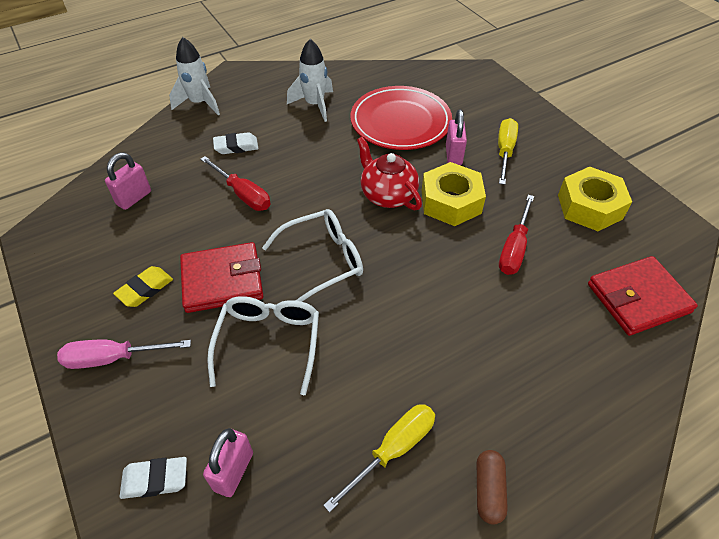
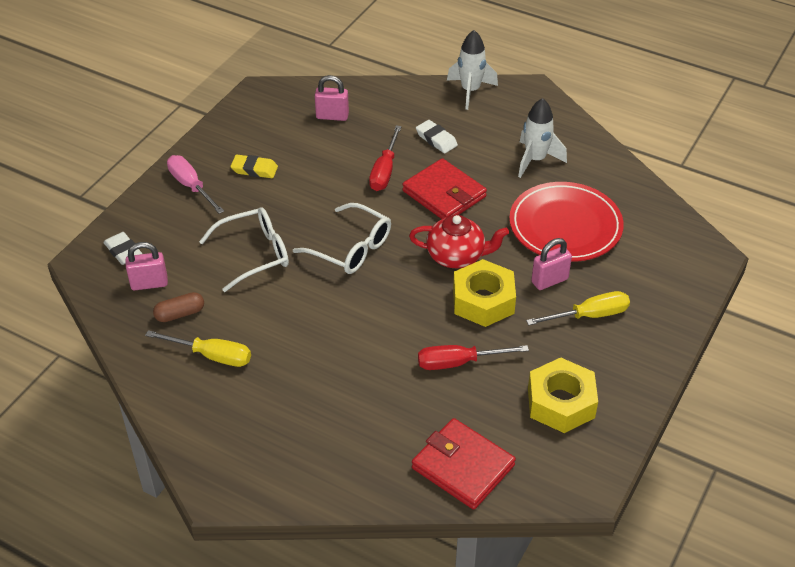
camera: 60 degrees right, 5 degrees down
(222, 280) = (291, 203): red wallet -> red wallet (444, 194)
(387, 195) = (457, 256): red teapot -> red teapot turned 75 degrees clockwise
(488, 490) = (212, 418): brown capsule -> brown capsule (180, 314)

